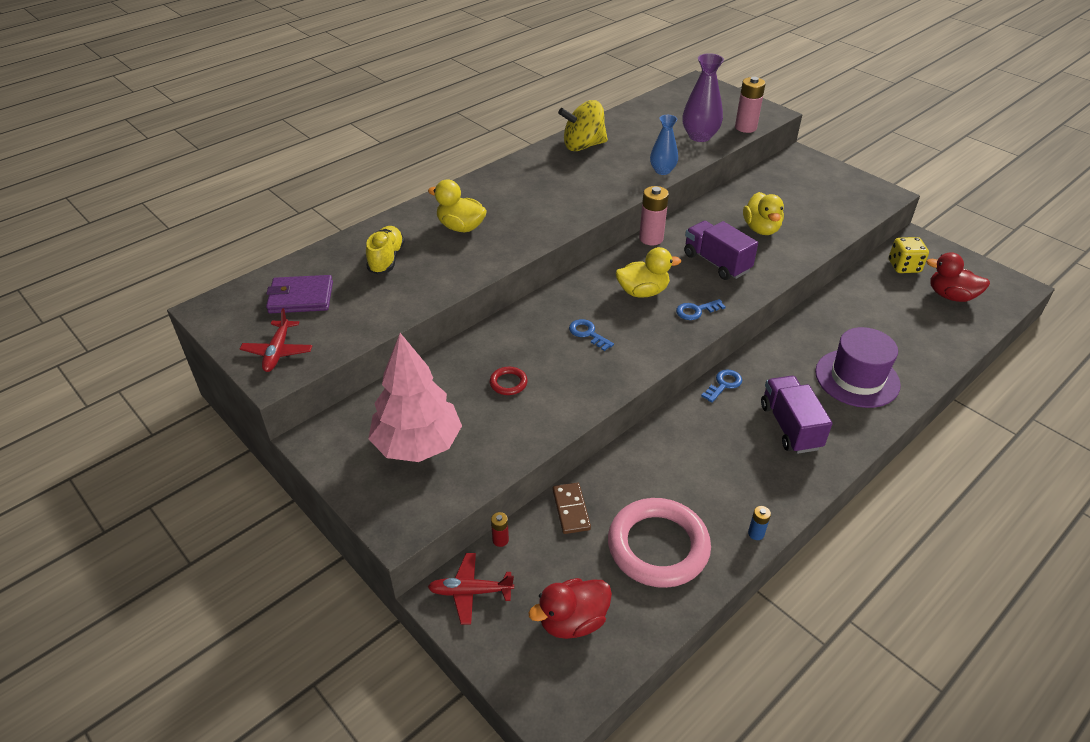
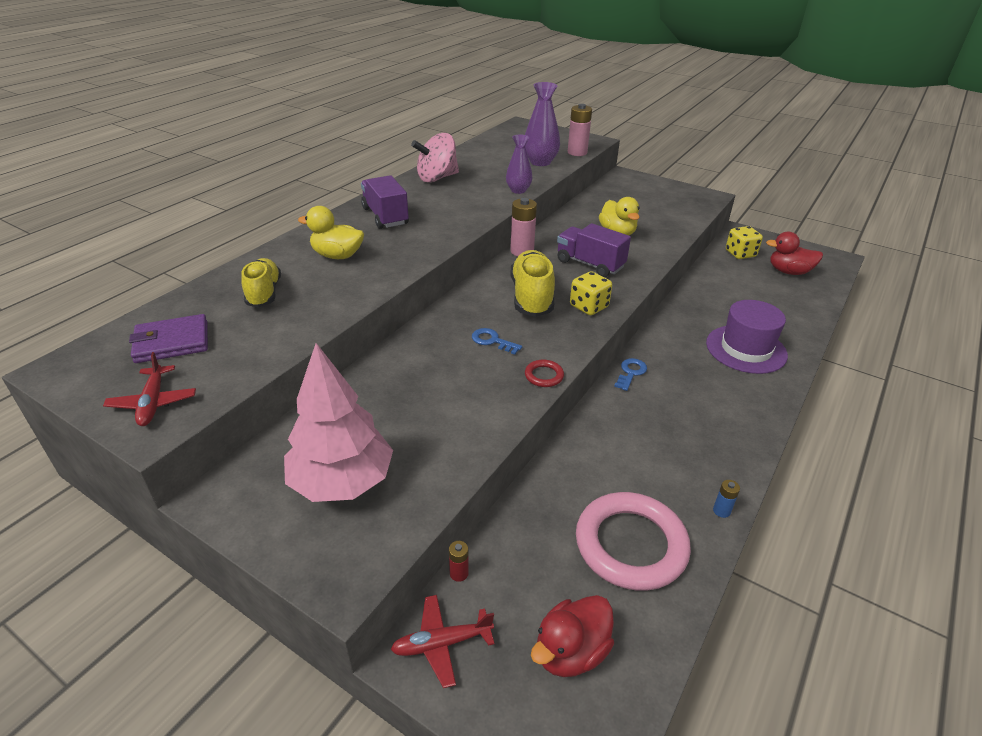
camera: 15 degrees left, 5 degrees down
(508, 383) = (426, 400): red ring -> red ring (544, 376)
(571, 510) = (525, 523): brown domino -> none
(583, 146) = (437, 178): yellow spinning top -> pink spinning top
(643, 292) = (532, 297): yellow duck -> yellow shoe
(662, 171) = (518, 190): blue vase -> purple vase
(696, 311) = (589, 306): blue key -> yellow dice
(790, 426) = (707, 401): purple truck -> purple truck (385, 216)

